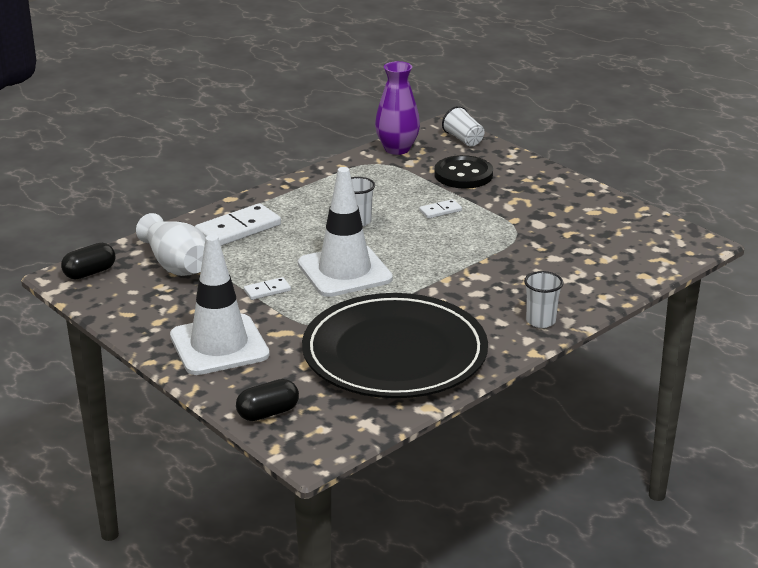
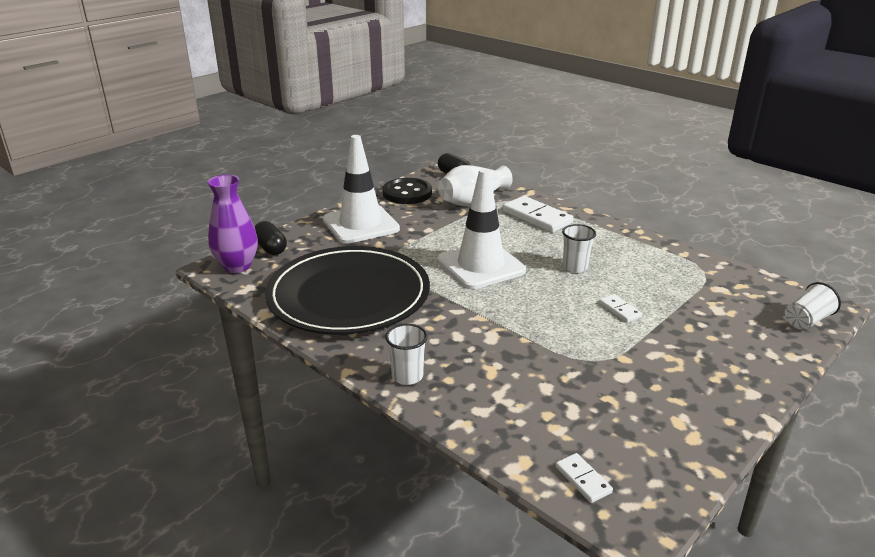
camera: 85 degrees right, 0 degrees up
(267, 290) = (442, 235): white domino -> white domino (583, 479)
(397, 149) = (745, 280): purple vase -> purple vase (237, 266)
(463, 175) = (714, 322): black button -> black button (407, 193)

